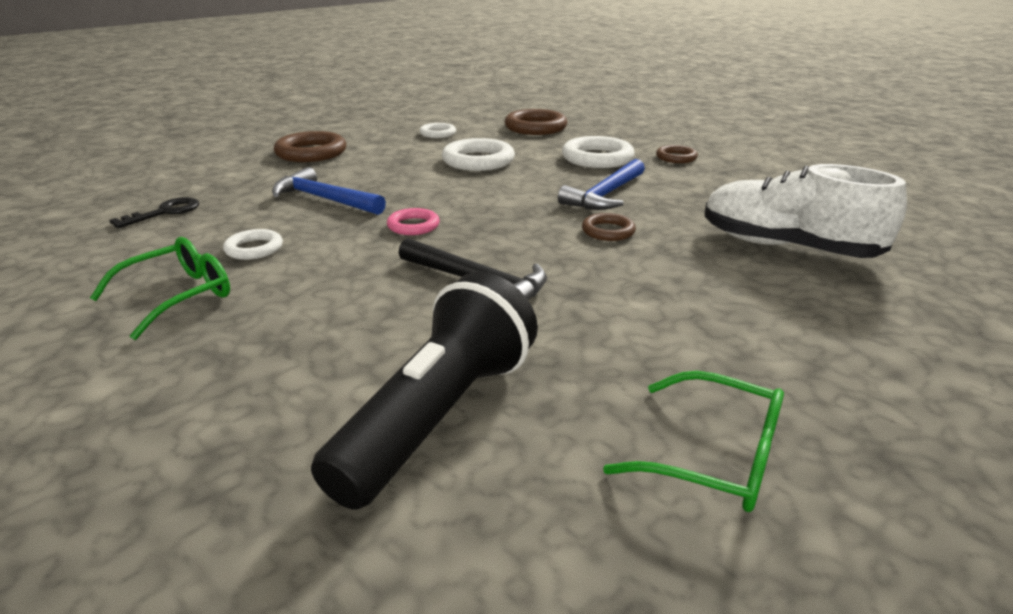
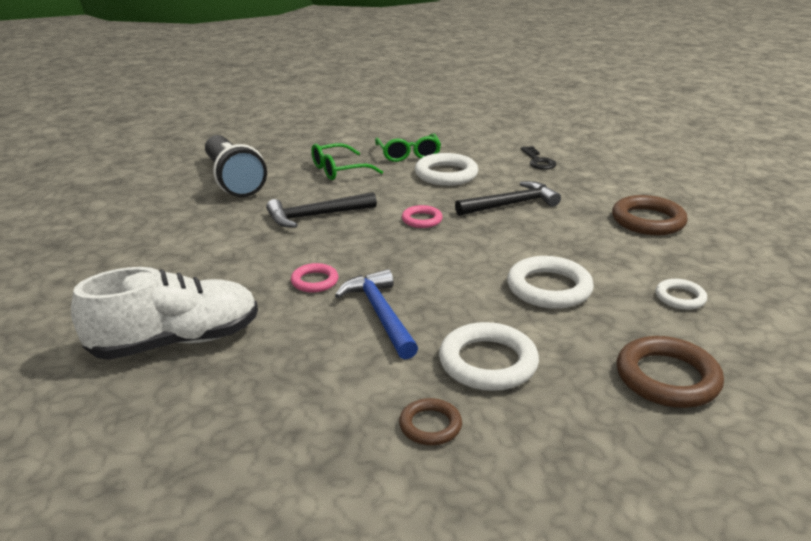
camera: 125 degrees right, 0 degrees up
(254, 249) = (446, 174): white ring -> white ring, size x1.76
(324, 199) = (511, 204): blue hammer -> black hammer
(608, 231) = (314, 281): brown ring -> pink ring
(714, 457) = (123, 215): green glasses -> green glasses (339, 170)

